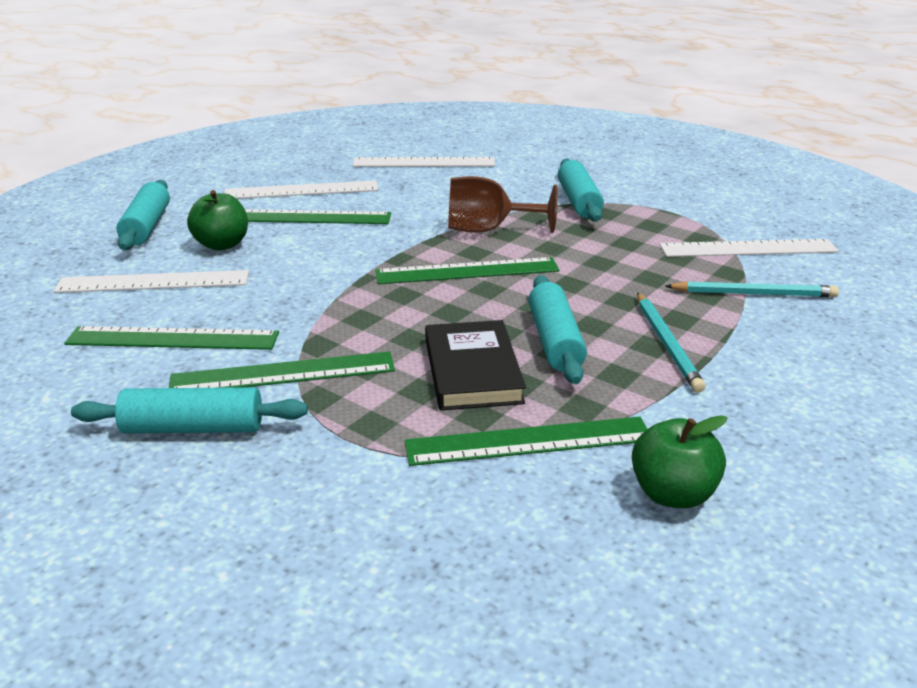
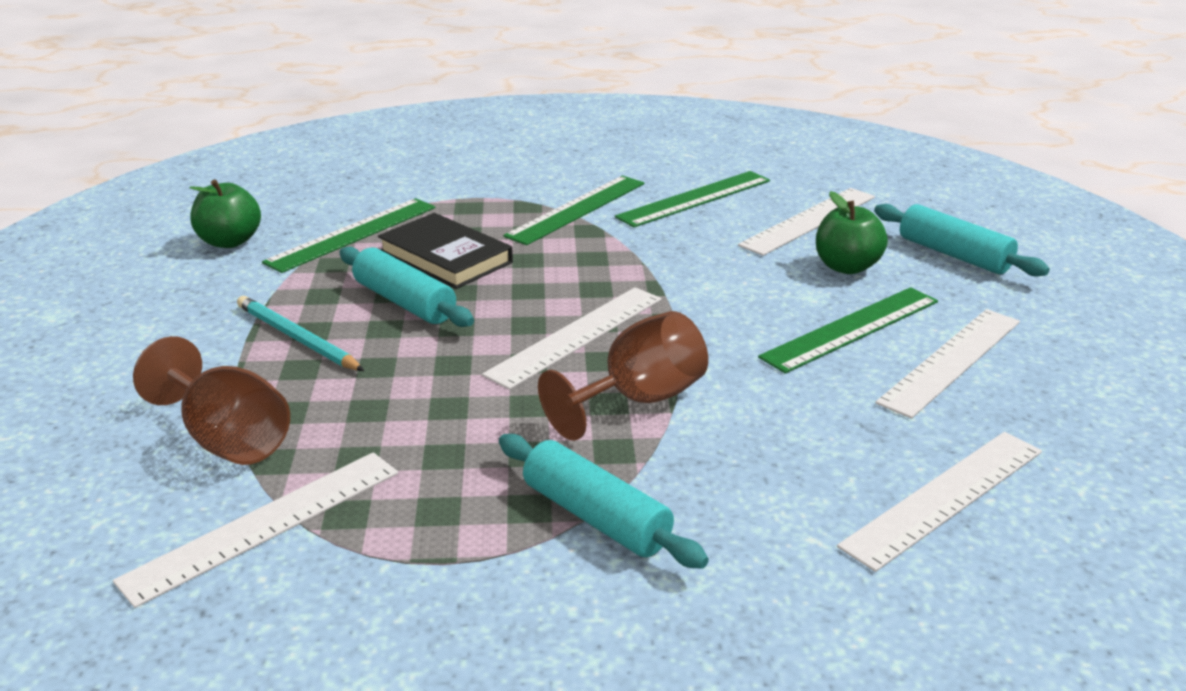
camera: 140 degrees right, 0 degrees up
(193, 428) = (572, 172): turquoise rolling pin -> none
(467, 271) = (576, 335): green ruler -> white ruler
(753, 293) = (228, 439): turquoise pencil -> brown goblet

